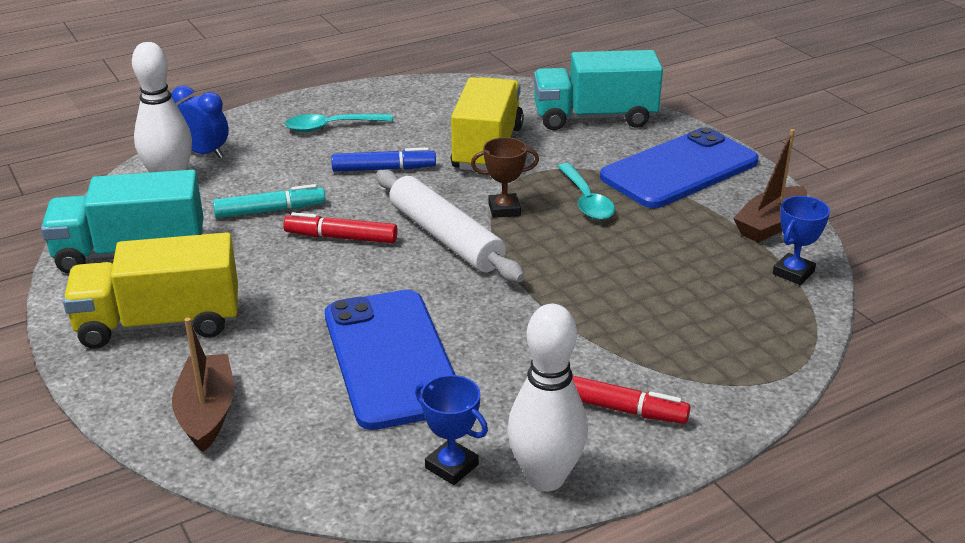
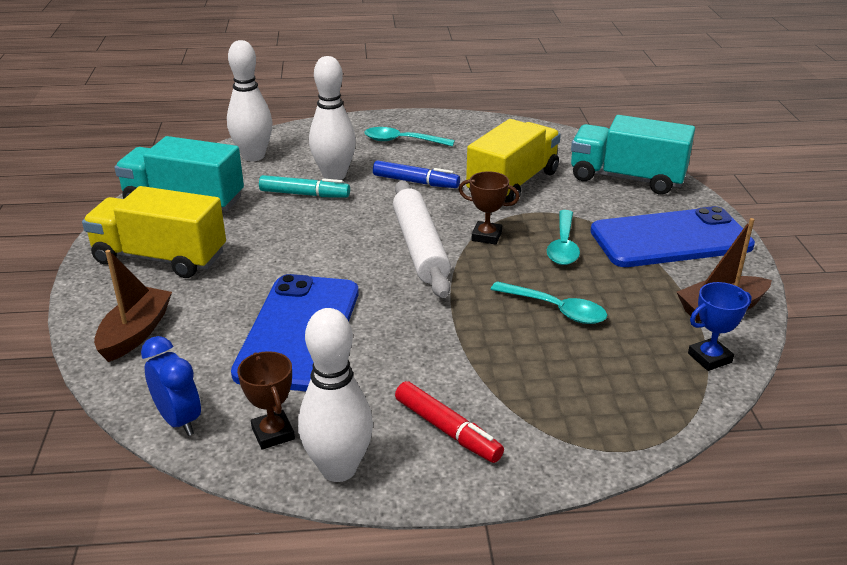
camera: 25 degrees right, 0 degrees up
(204, 153) = (294, 141): blue clock -> blue clock (179, 420)
(286, 182) = (334, 175): none -> white bowling pin
(342, 238) = (340, 227): red marker -> none
(452, 466) = (273, 433): blue trophy -> brown trophy
(627, 265) = (555, 309): none -> turquoise spoon

